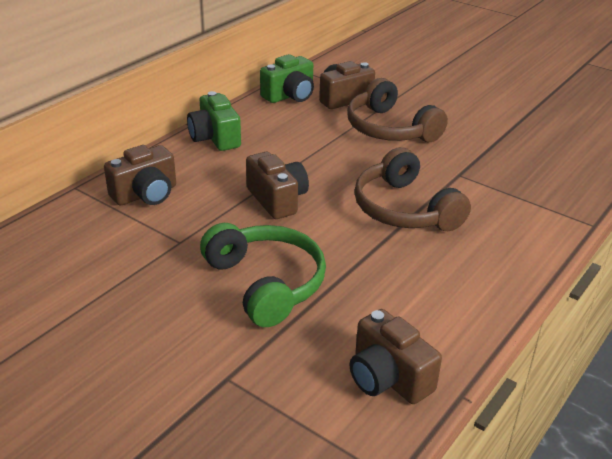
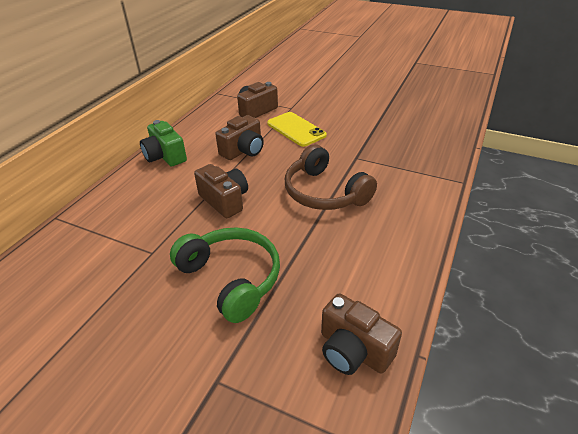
camera: 10 degrees left, 5 degrees up
(146, 194) = (116, 214): brown camera -> brown camera (243, 150)
(290, 95) = (216, 114): green camera -> none
(389, 129) = (296, 129): brown headphones -> yellow phone

